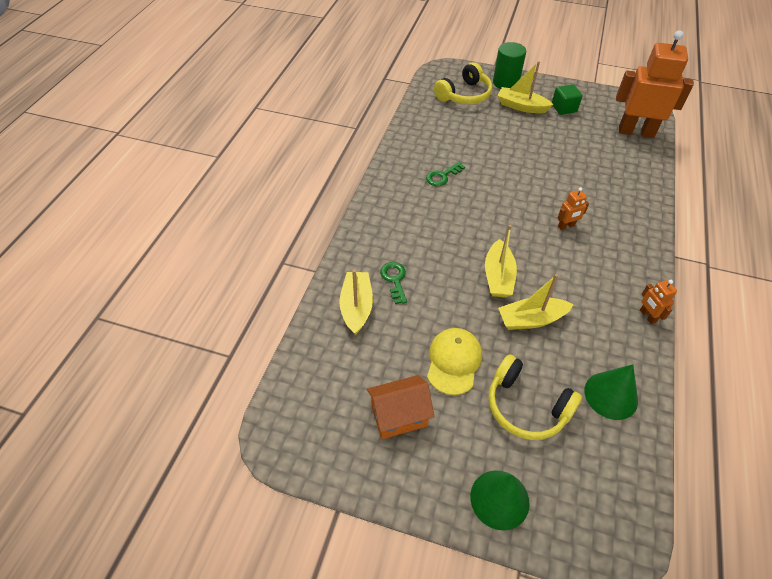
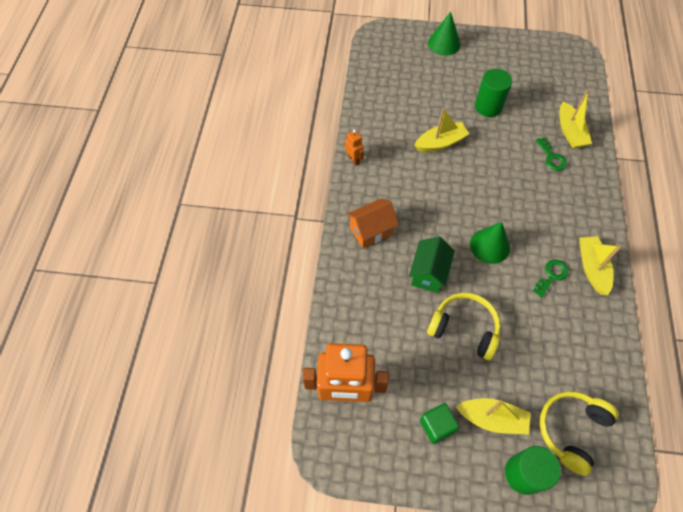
camera: 170 degrees right, 10 degrees up
(399, 416) = (512, 71): orange house -> orange house (371, 231)
(454, 361) = (488, 106): yellow cap -> green cylinder
(498, 277) = (471, 173): yellow boat -> yellow boat (592, 268)
(526, 406) = (436, 88): yellow headphones -> yellow headphones (464, 329)
(561, 193) = (428, 273): none -> green house
(566, 226) = (420, 233): orange robot -> none
(611, 395) = (382, 102): green cone -> green cone (490, 246)

